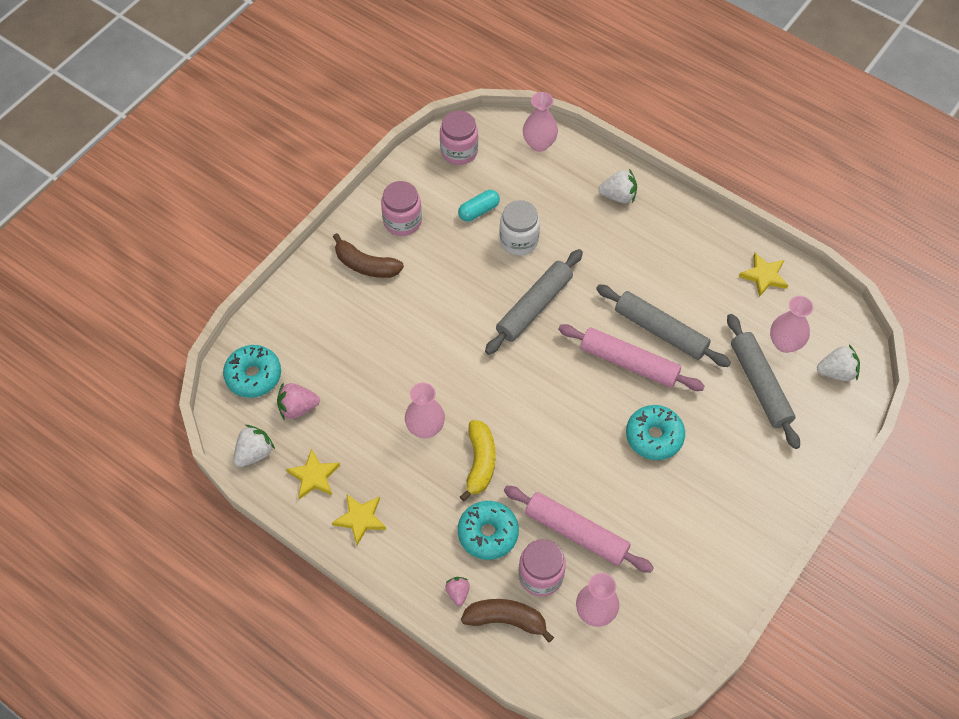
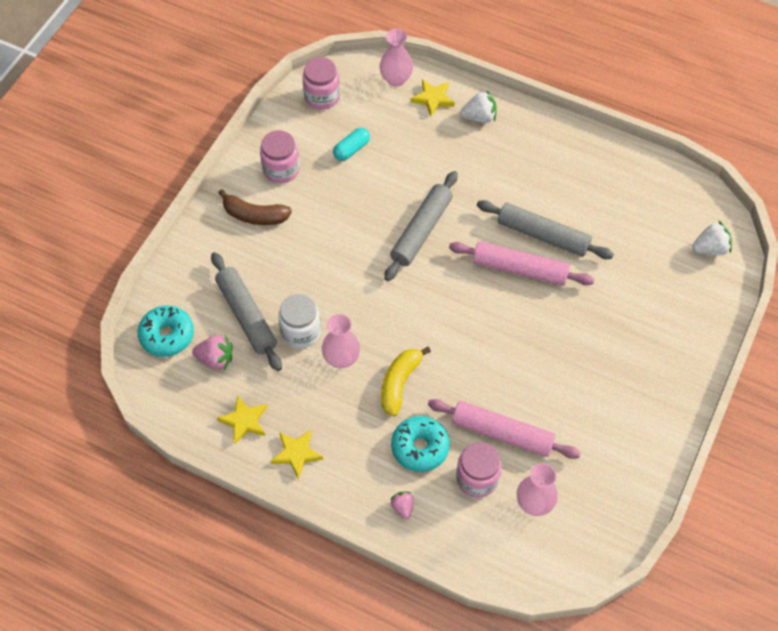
camera: 10 degrees left, 0 degrees up
(254, 453) = (182, 408): white strawberry -> none
(297, 408) = (215, 359): pink strawberry -> pink strawberry turned 150 degrees counterclockwise
(480, 463) = (399, 383): yellow banana -> yellow banana turned 150 degrees counterclockwise
(506, 620) = (453, 524): brown banana -> none
(519, 240) = (394, 171): white jar -> white jar (301, 332)
(654, 436) = (556, 333): turquoise donut -> none
(760, 385) = (643, 271): grey rolling pin -> grey rolling pin (246, 315)
(764, 276) = (627, 171): yellow star -> yellow star (433, 98)
(785, 343) = (658, 229): pink vase -> none

